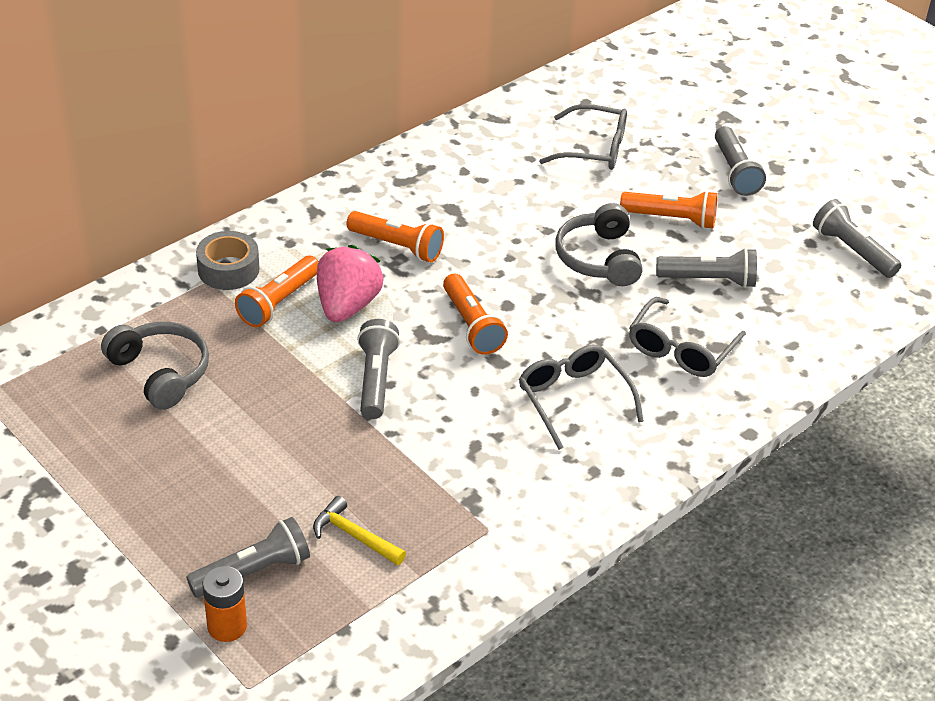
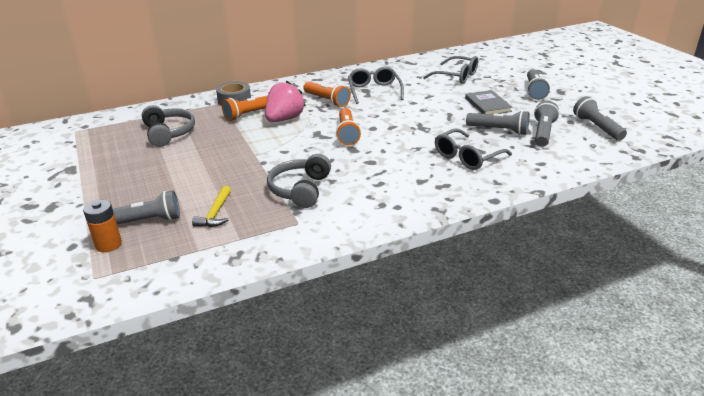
camera: 20 degrees right, 10 degrees down
(354, 535) = (215, 213): yellow hammer -> yellow hammer turned 135 degrees counterclockwise
(376, 379) = (278, 148): grey flashlight -> grey flashlight (543, 133)
(573, 399) = (388, 170): grey glasses -> grey glasses (374, 91)
(598, 258) = (436, 115): grey headphones -> grey headphones (300, 189)
(671, 219) = (487, 105): orange flashlight -> grey book

